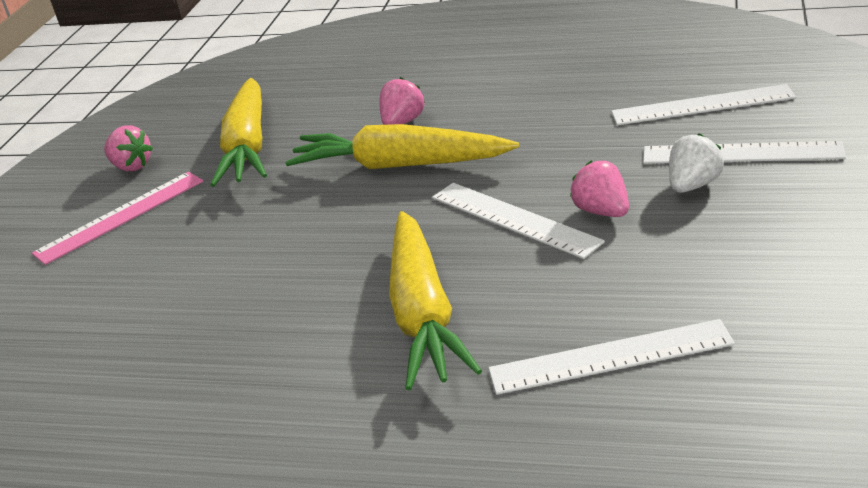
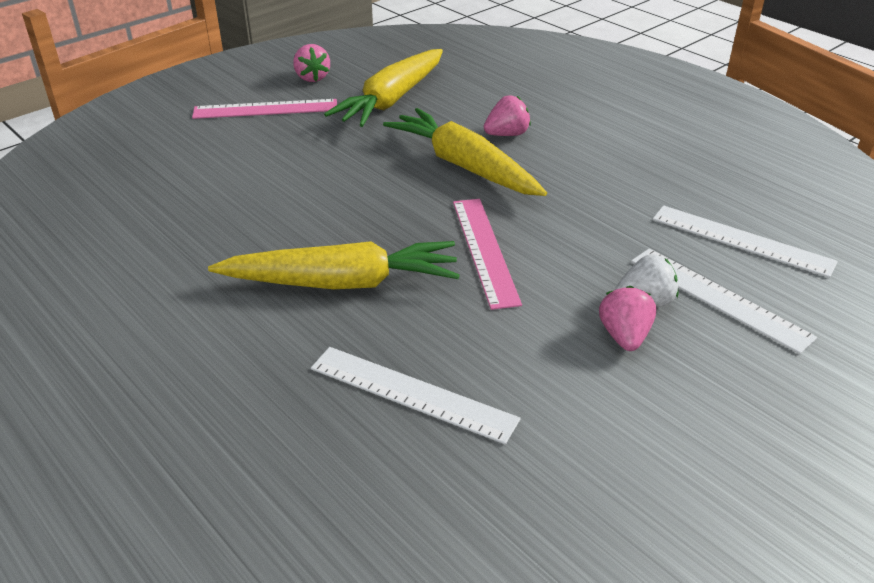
camera: 30 degrees right, 5 degrees up
(423, 313) = (342, 282): yellow carrot -> yellow carrot turned 120 degrees counterclockwise
(514, 219) = (484, 250): white ruler -> pink ruler
(602, 211) = (551, 281): pink strawberry -> pink strawberry (624, 336)

